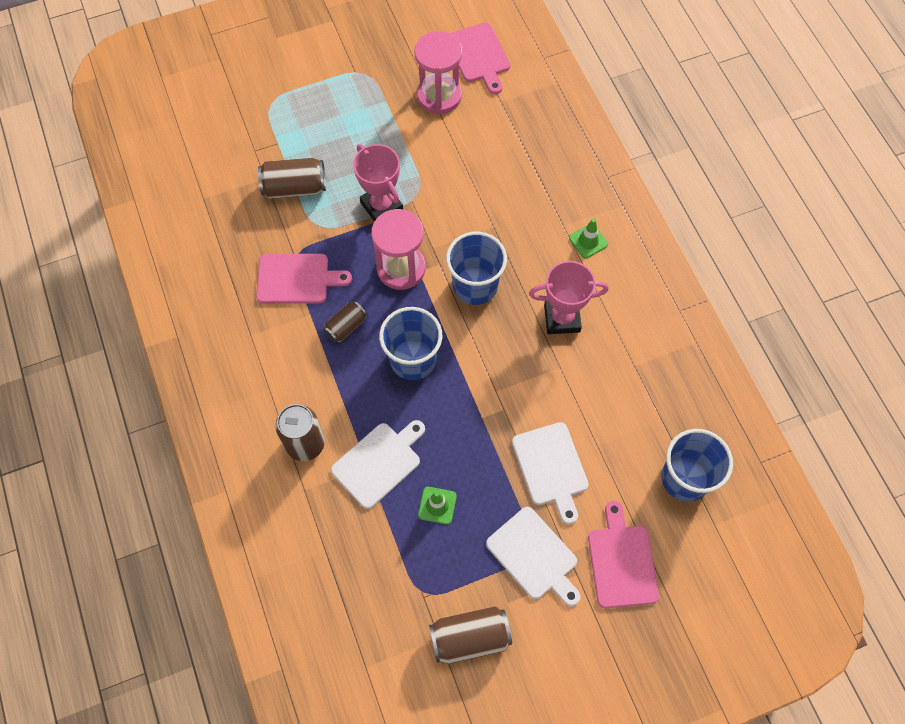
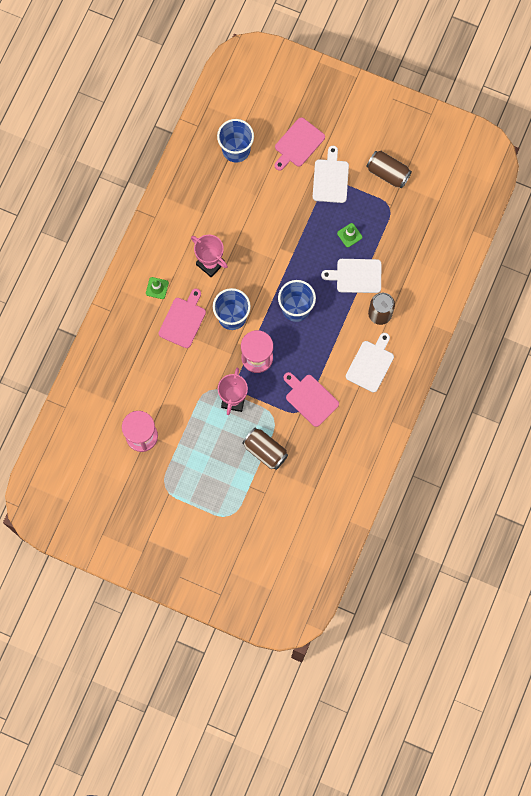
camera: 135 degrees left, 10 degrees up
(346, 327) = (310, 352): brown can -> none
(479, 56) = (96, 441): pink cutting board -> pink cutting board (183, 320)
(551, 467) = (286, 205): white cutting board -> white cutting board (370, 364)

